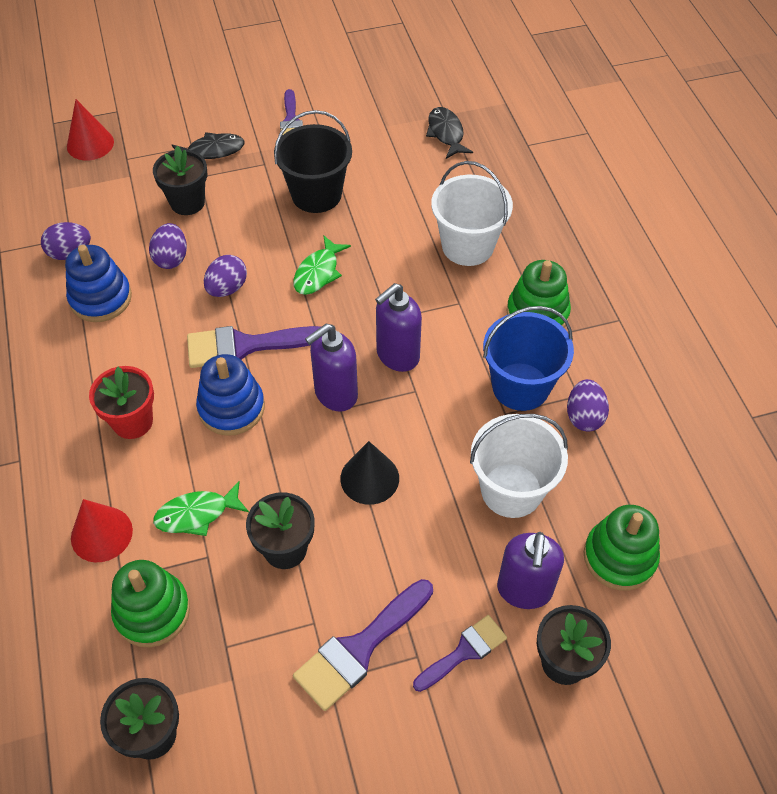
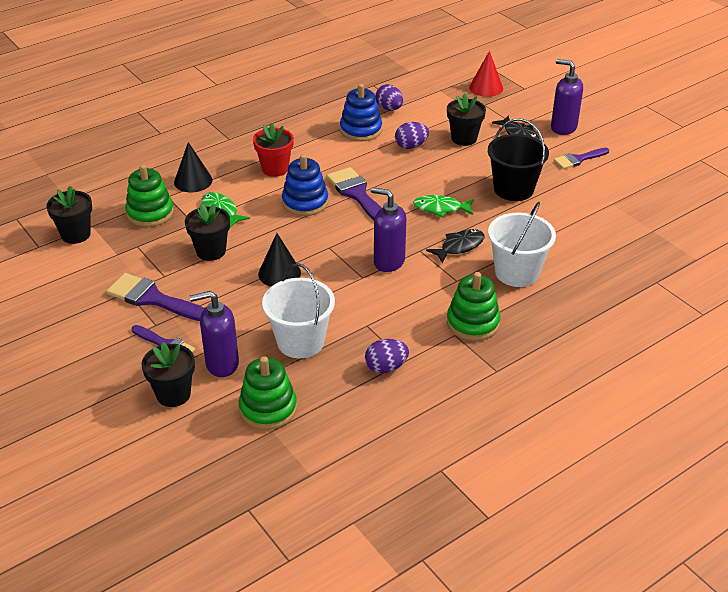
camera: 70 degrees right, 15 degrees down
(101, 534) = (193, 181): red cone -> black cone
(227, 288) = (400, 174): purple egg -> none
(335, 394) = (339, 242): purple soap dispenser -> purple soap dispenser (563, 127)
(446, 133) = (630, 235): black fish -> black fish (459, 246)
(520, 386) = (395, 328): blue bucket -> none

